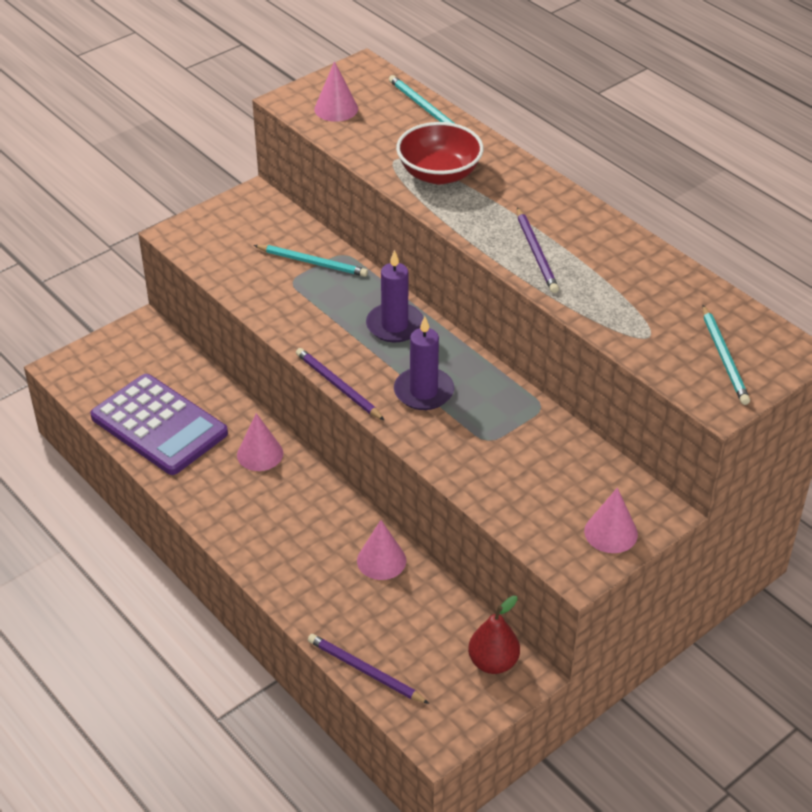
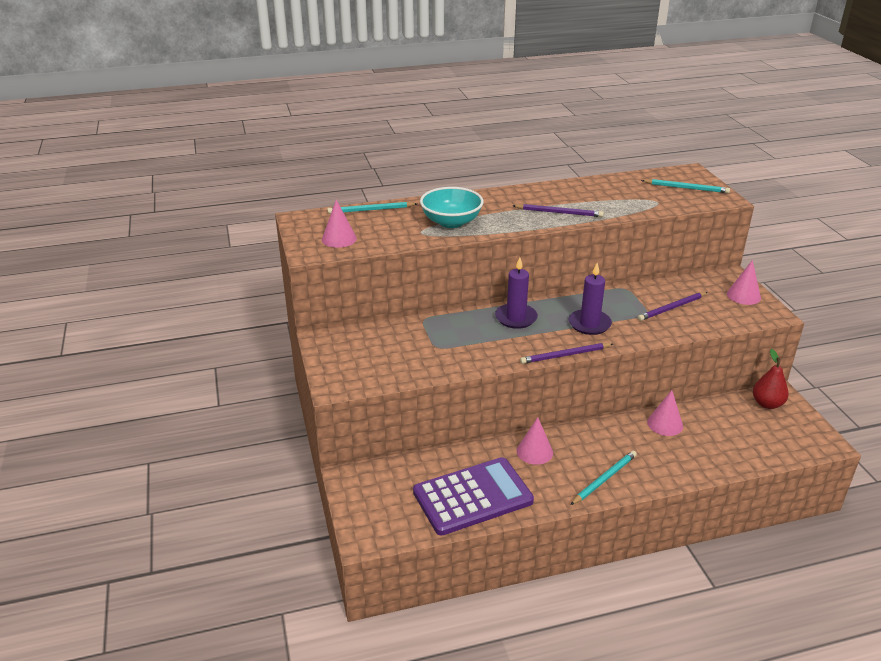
camera: 65 degrees left, 10 degrees down
(312, 262) = (423, 333): turquoise pencil -> turquoise pencil (604, 479)
(365, 671) = (763, 458): purple pencil -> purple pencil (672, 308)
(439, 174) = (451, 222): red bowl -> turquoise bowl

